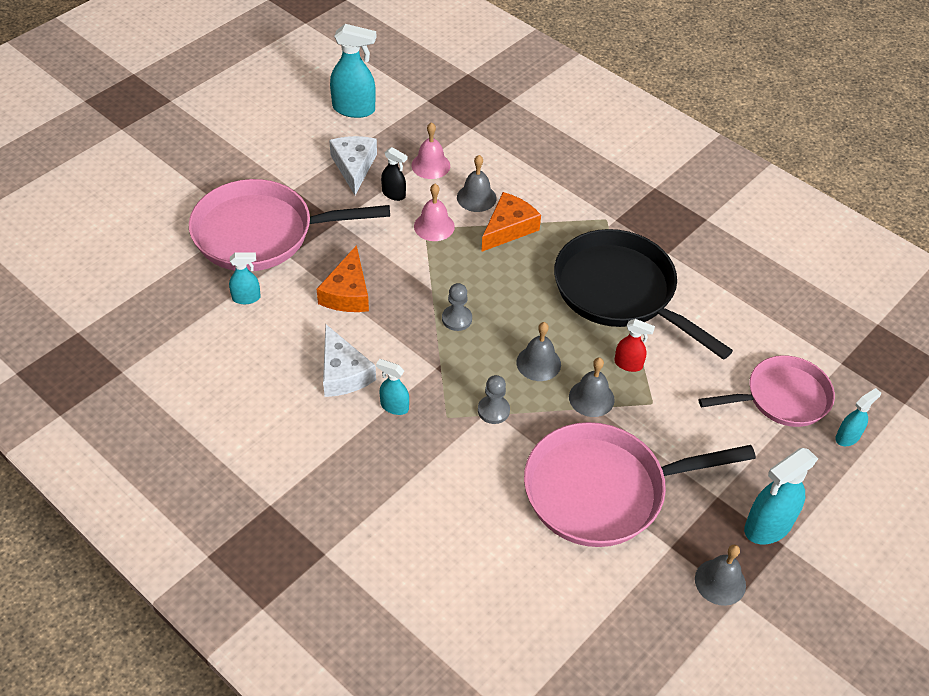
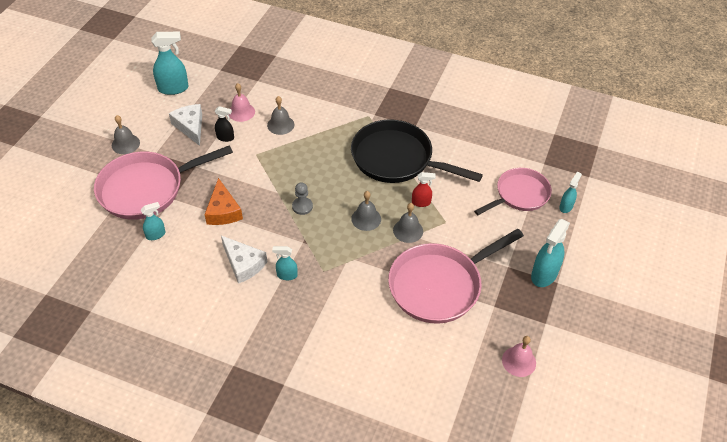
camera: 20 degrees left, 0 degrees up
(434, 226) = (261, 151): pink bell -> pink bell (519, 361)
(493, 410) = (351, 257): grey pawn -> none
(508, 228) = (310, 139): orange cheese -> none
(720, 582) = (531, 317): grey bell -> grey bell (125, 144)

